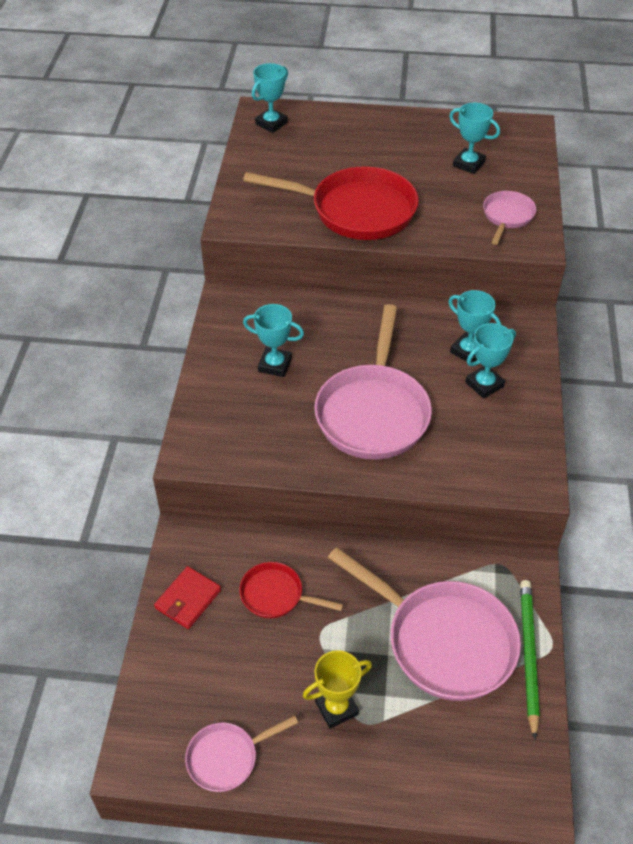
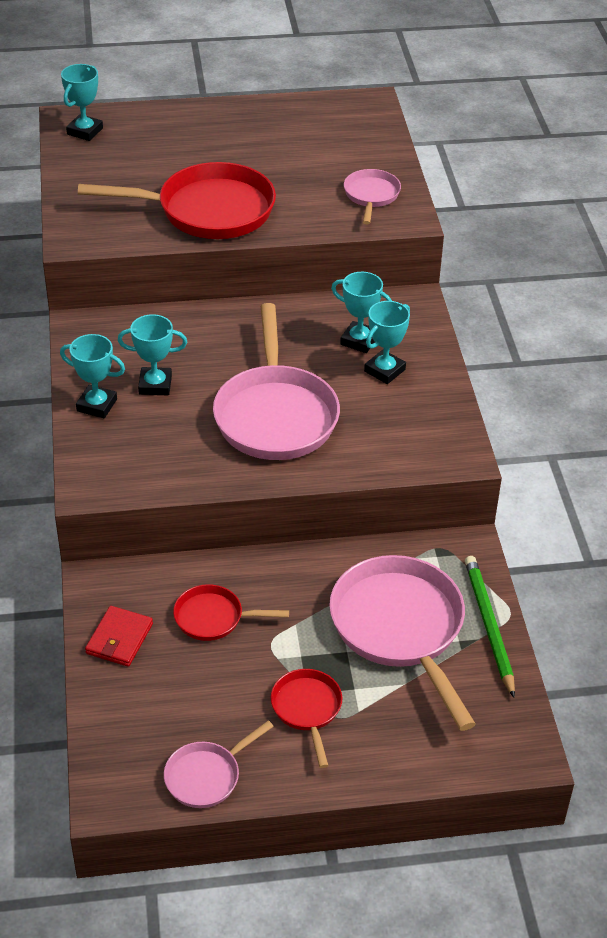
camera: 15 degrees left, 5 degrees down
(336, 708) = (307, 709): yellow trophy -> red pan
(443, 641) = (400, 628): pink pan -> pink pan turned 135 degrees counterclockwise
(468, 164) = (316, 148): turquoise trophy -> turquoise trophy (97, 405)

